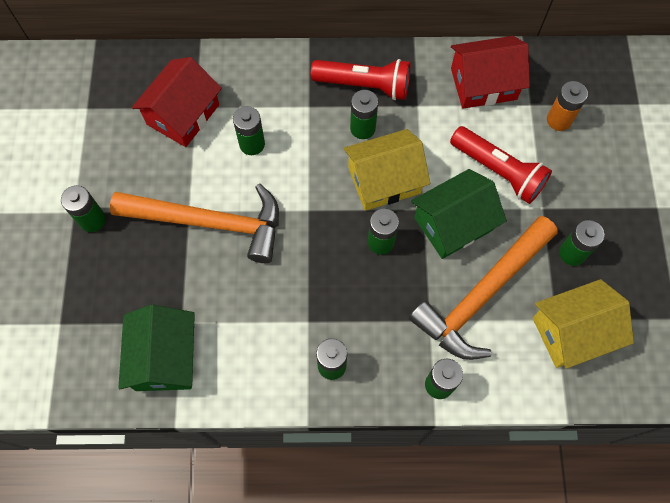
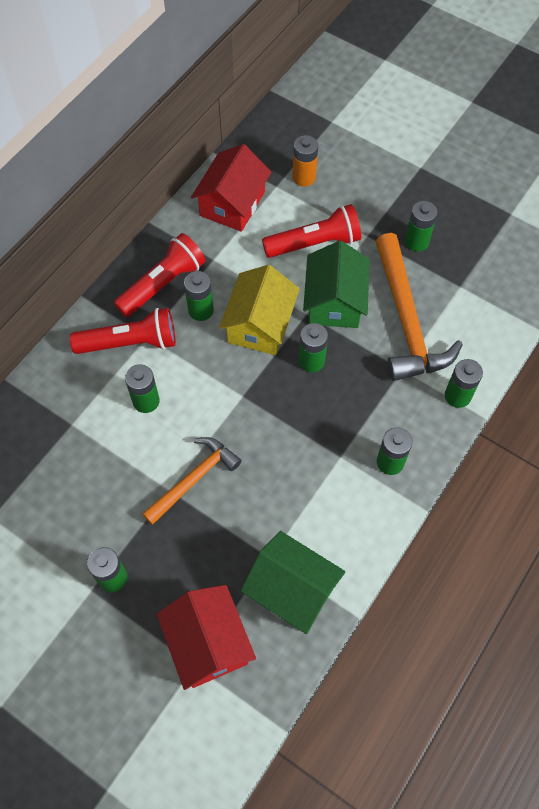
camera: 55 degrees left, 5 degrees down
(183, 114) = (70, 439): red house -> red house (208, 643)
(210, 223) = (194, 479): orange hammer -> orange hammer, size x0.62
(294, 98) = (130, 343): none -> red flashlight
(572, 331) = (476, 282): yellow house -> none

